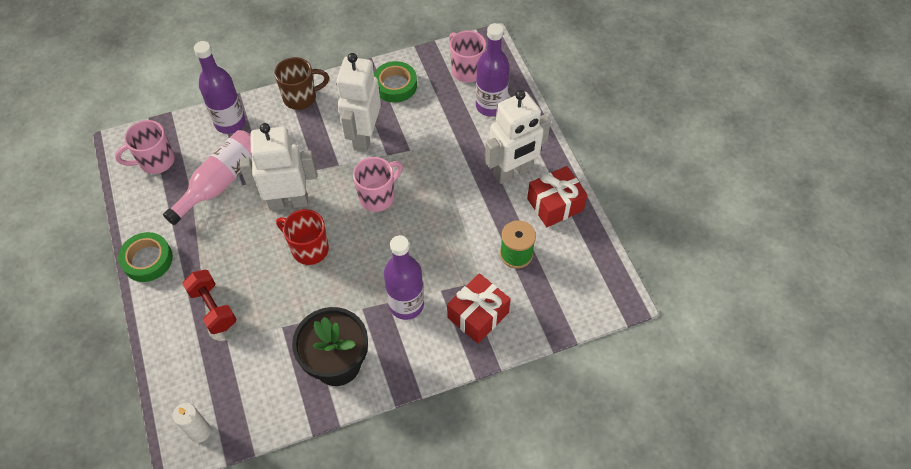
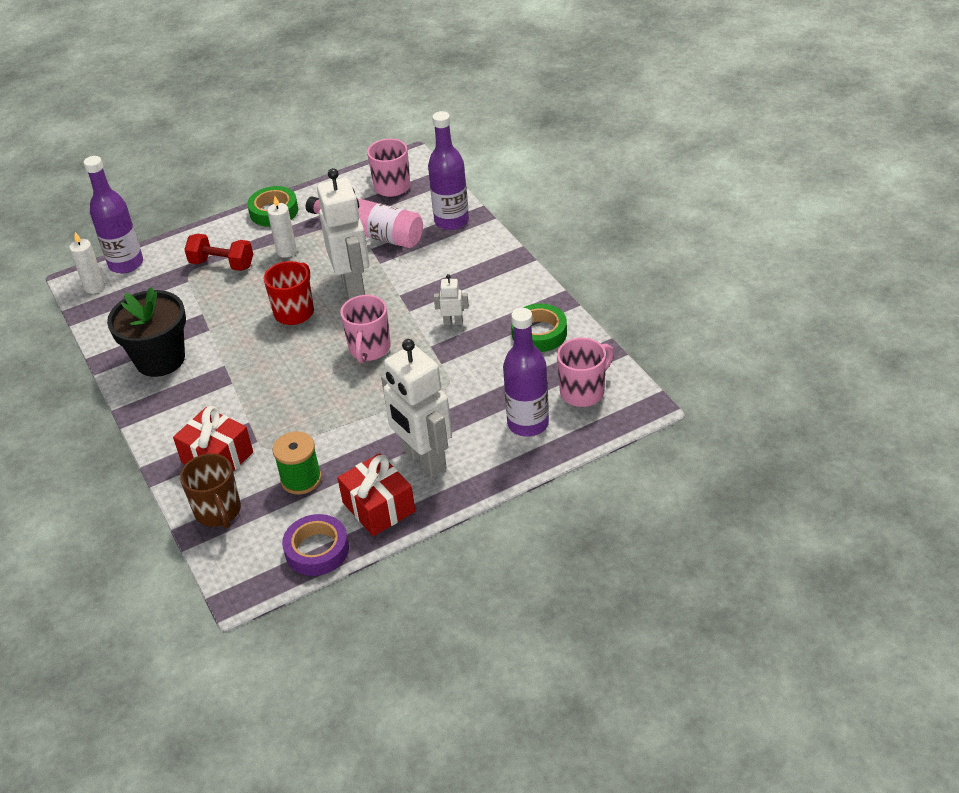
camera: 85 degrees right, 15 degrees down
(213, 308) = (222, 264): red dumbbell -> red dumbbell turned 60 degrees clockwise
(217, 251) = (286, 251): none -> white candle
(301, 97) = (500, 263): brown mug -> brown mug (218, 512)
(364, 137) = (453, 322): white robot -> white robot, size x0.43
(378, 196) = (369, 349): pink mug -> pink mug turned 60 degrees clockwise
(406, 304) = (229, 397): purple bottle -> purple bottle (126, 264)
(590, 247) = (317, 550): none -> purple tape

